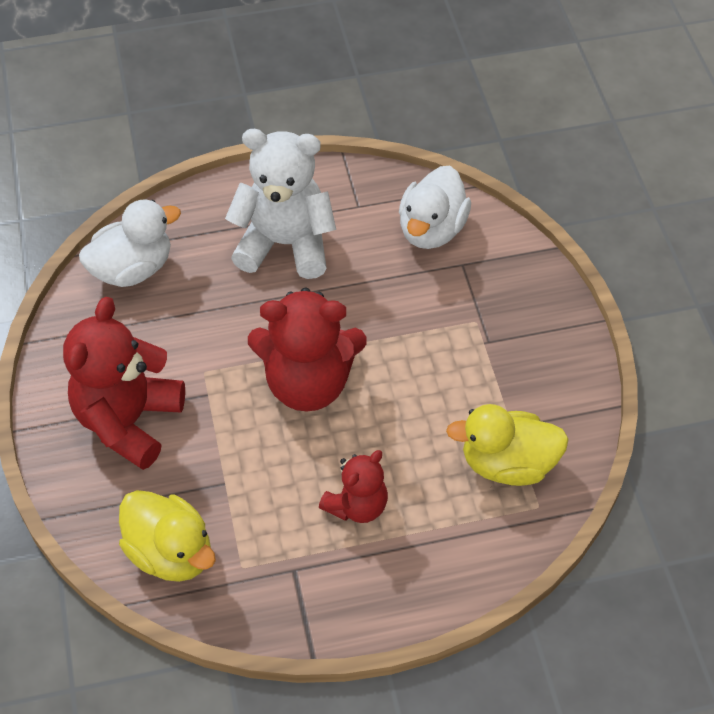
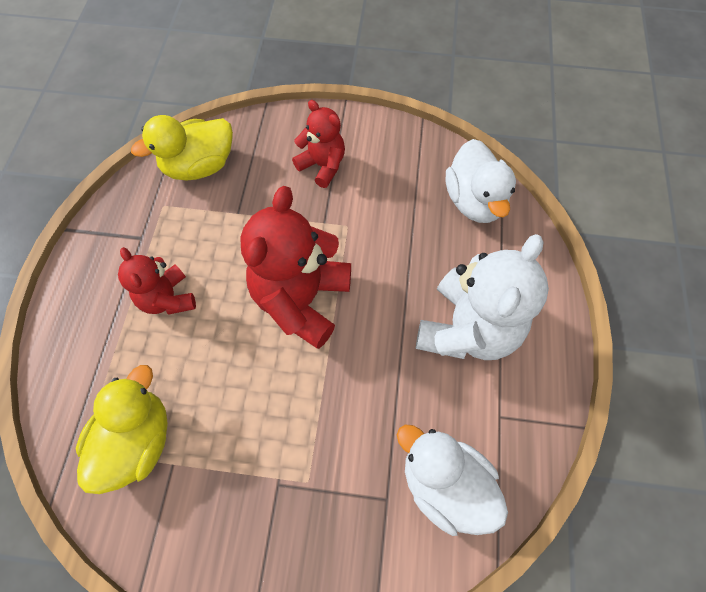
camera: 110 degrees right, 10 degrees up
(128, 421) = (322, 166): red teddy bear -> red teddy bear, size x0.57

